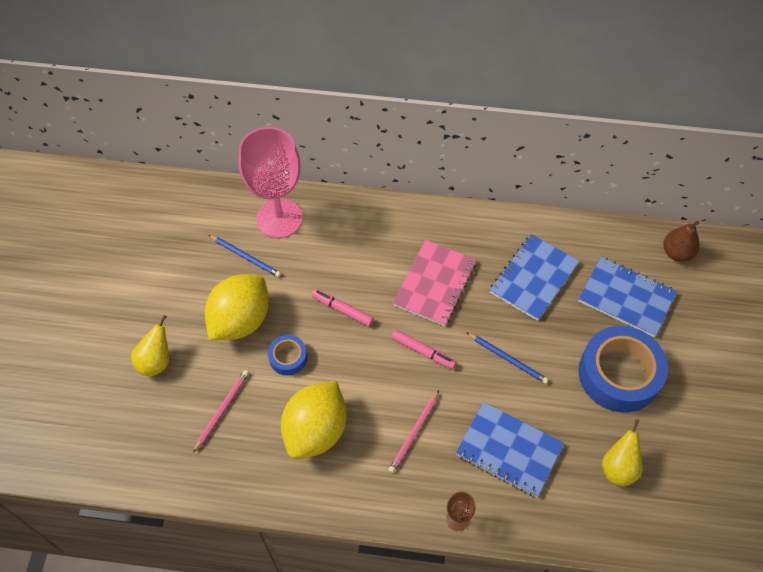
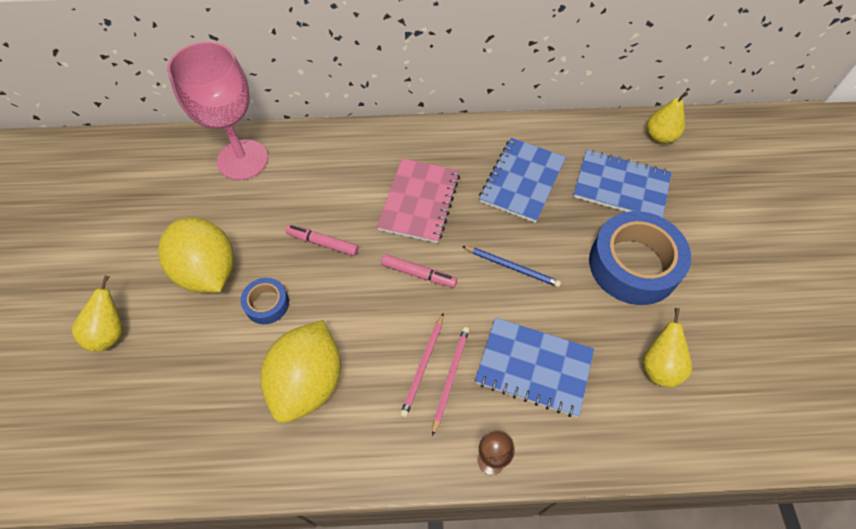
camera: 10 degrees left, 0 degrees up
(222, 410) = (194, 376): pink pencil -> pink pencil (450, 377)
(240, 320) = (208, 271): yellow lemon -> yellow lemon turned 60 degrees counterclockwise
(245, 257) = (209, 203): blue pencil -> none
(677, 253) = (660, 137): brown pear -> yellow pear

